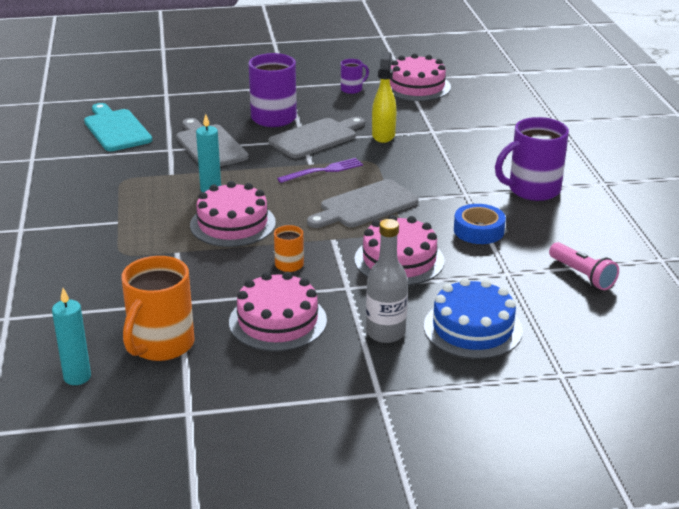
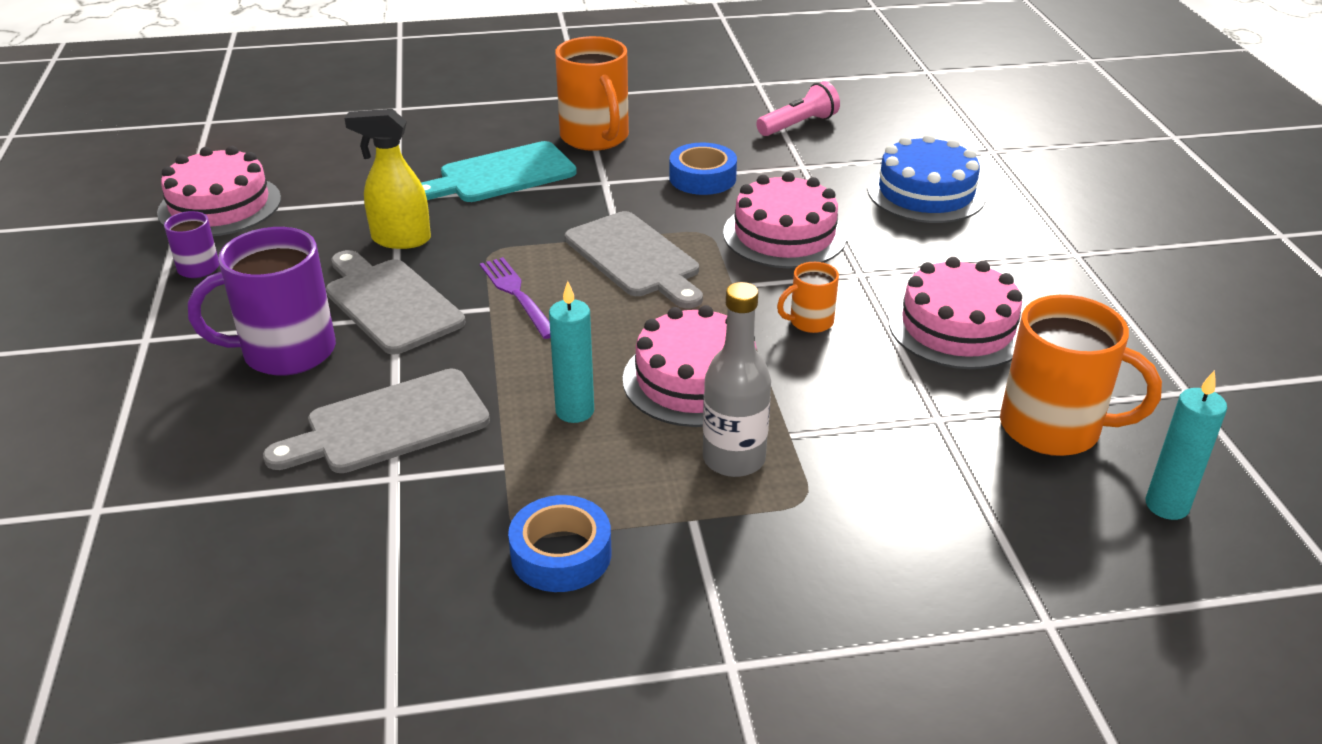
camera: 90 degrees left, 5 degrees up
(105, 189) = (561, 554): none -> blue tape
(116, 129) = (264, 574): turquoise cutting board -> turquoise cutting board (501, 175)
(385, 333) = (955, 247): grey bottle -> grey bottle (734, 459)
(532, 190) = (595, 138): purple mug -> orange mug

